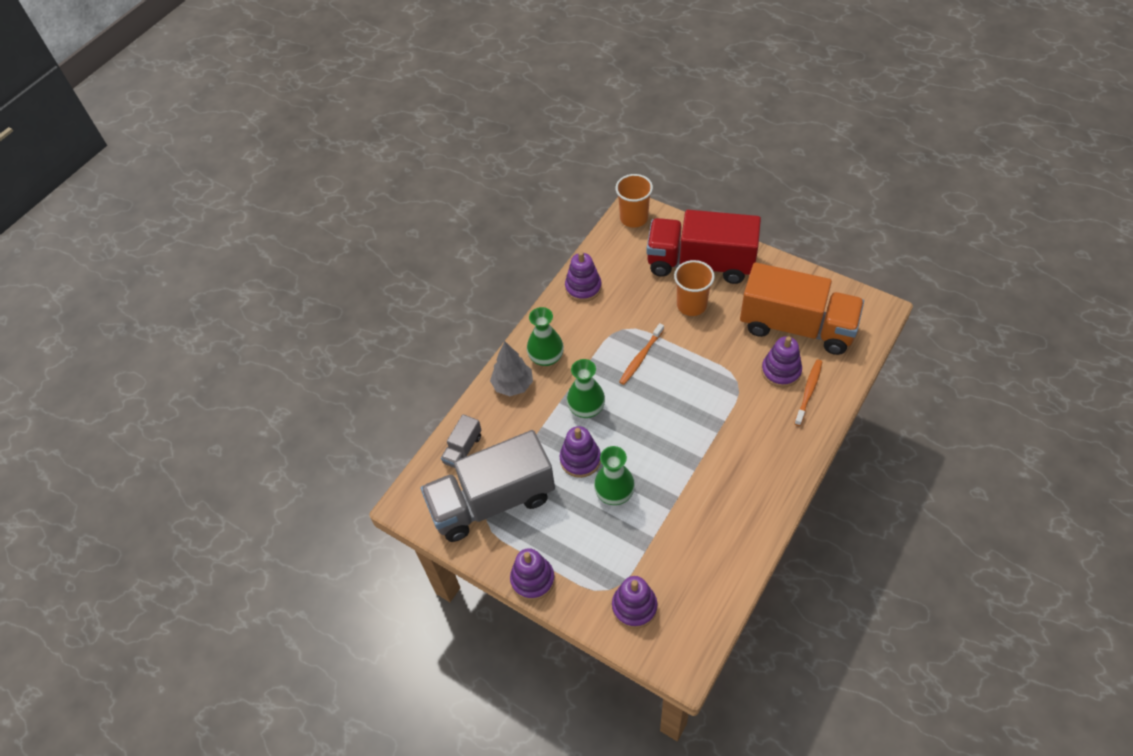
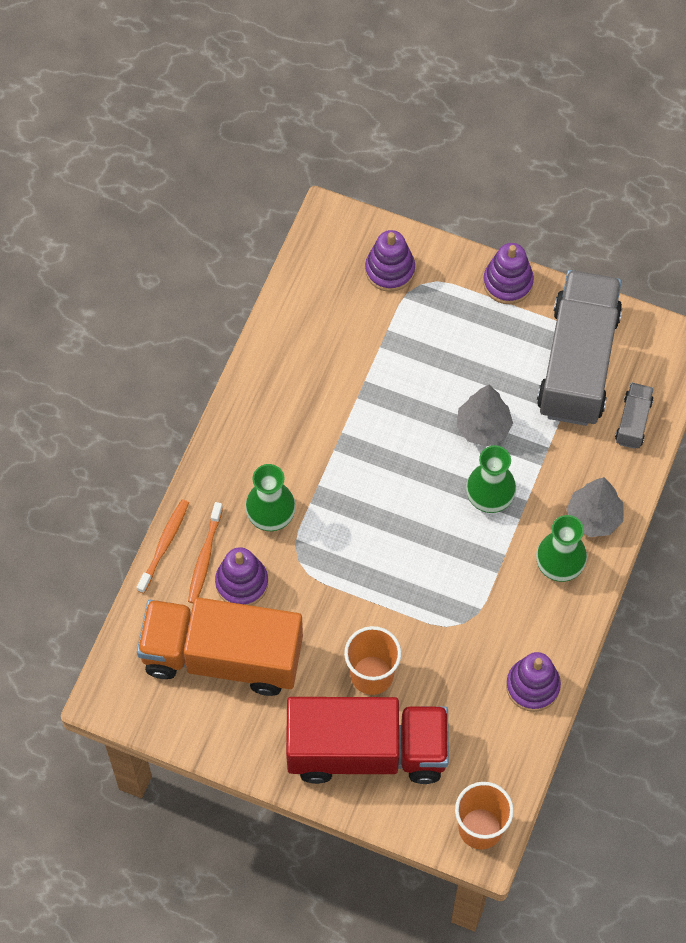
camera: 165 degrees right, 10 degrees up
(492, 501) = (578, 363): grey truck -> grey truck turned 45 degrees counterclockwise
(580, 459) = (483, 427): purple stacking toy -> grey tree
(614, 493) = (433, 391): green vase -> green vase (271, 515)
(640, 357) = (431, 580): orange toothbrush -> orange toothbrush (164, 545)

